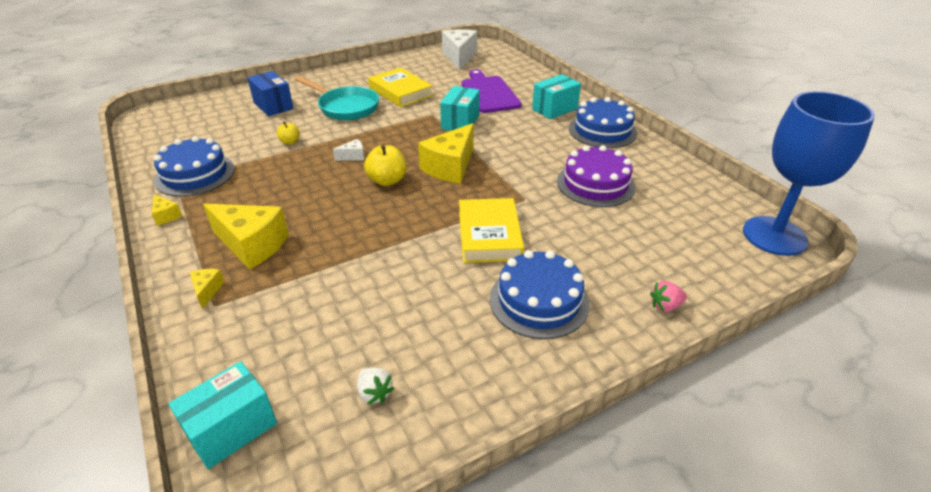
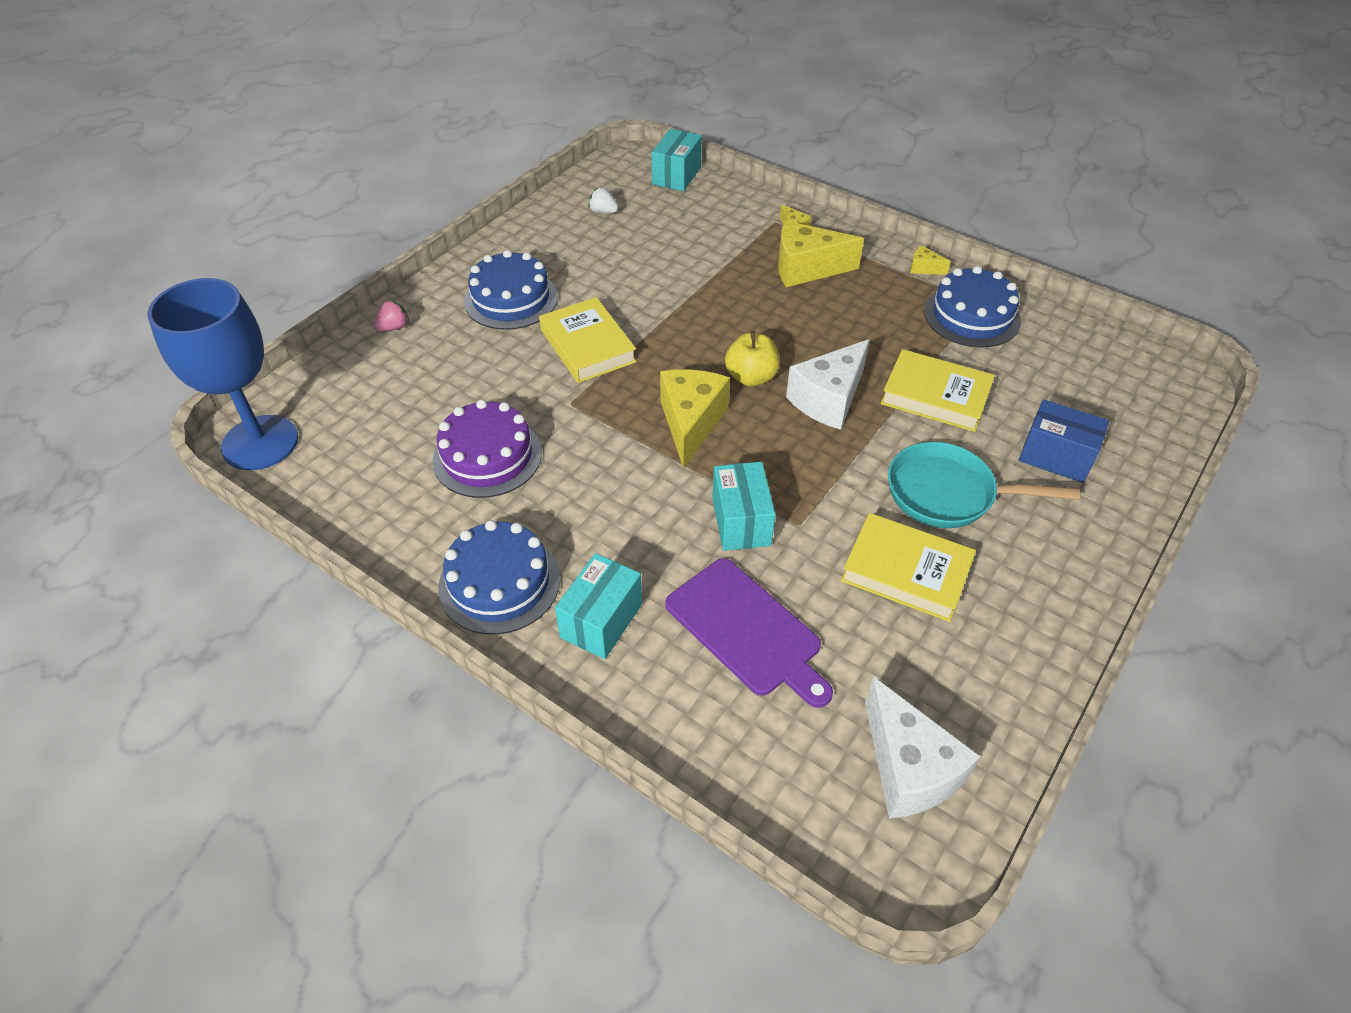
camera: 155 degrees right, 10 degrees up
(290, 142) = (935, 396): yellow apple -> yellow book
(353, 156) = (828, 399): white cheese -> white cheese, size x2.22

